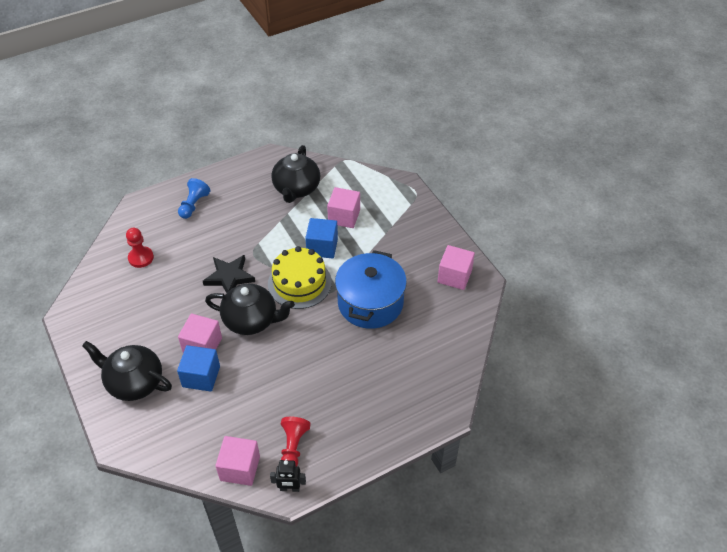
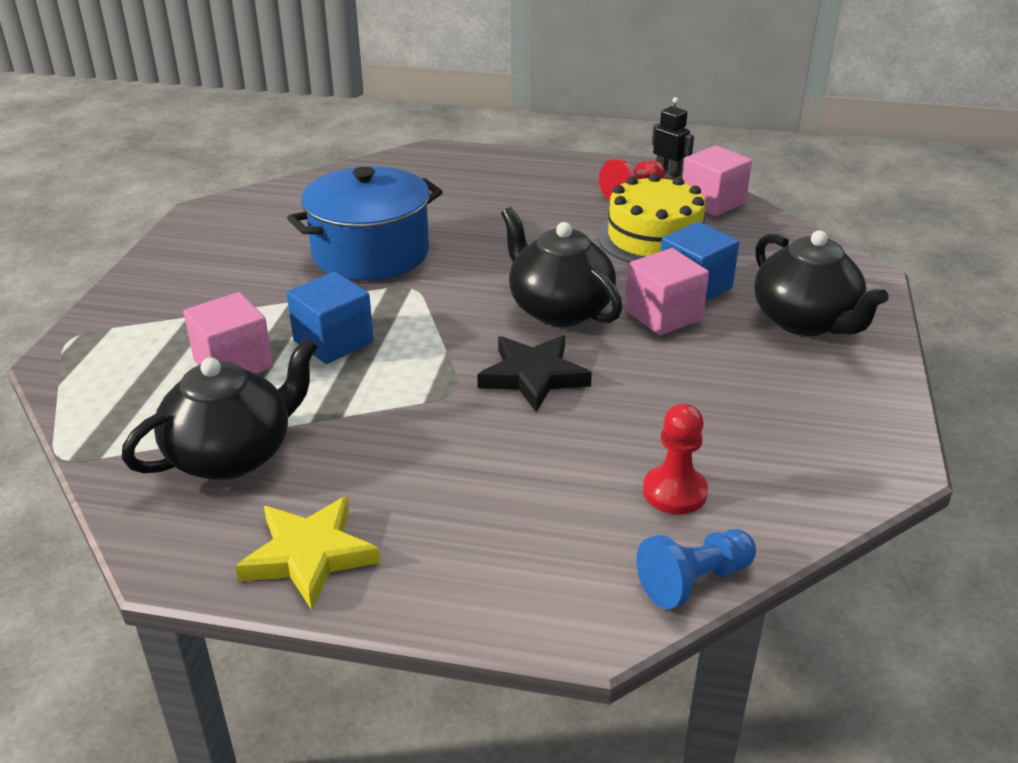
camera: 140 degrees left, 15 degrees down
(194, 205) = (466, 543): blue pawn -> blue pawn (694, 581)
(235, 177) = (309, 555): none -> yellow star
(299, 283) = (433, 316): yellow cake -> yellow cake (654, 238)
(454, 276) = (224, 229): pink cube -> none

